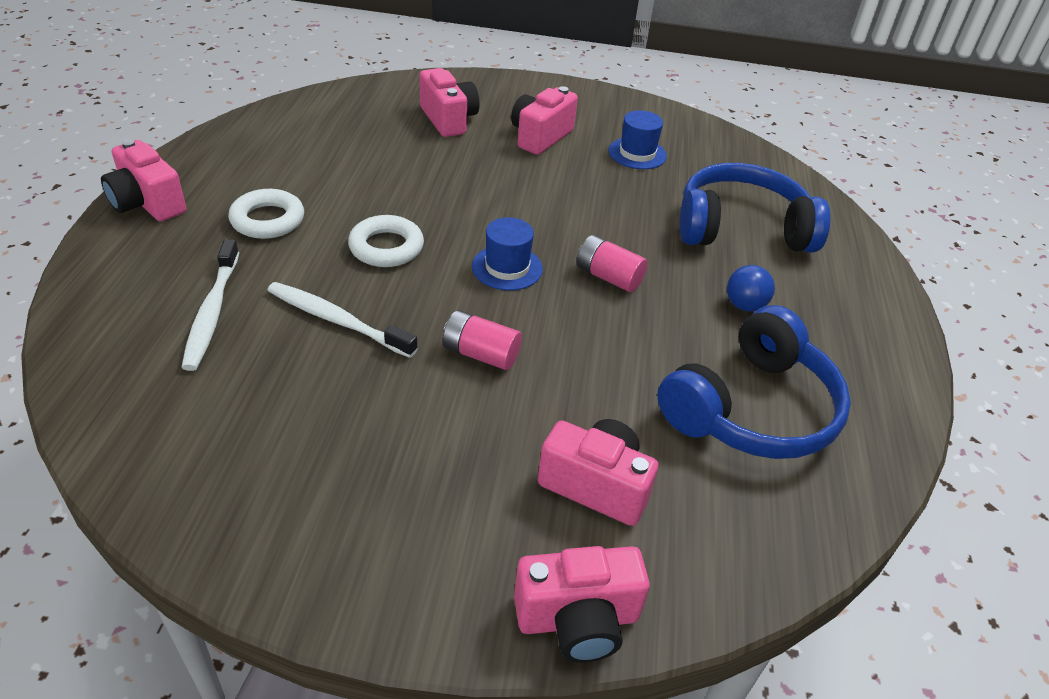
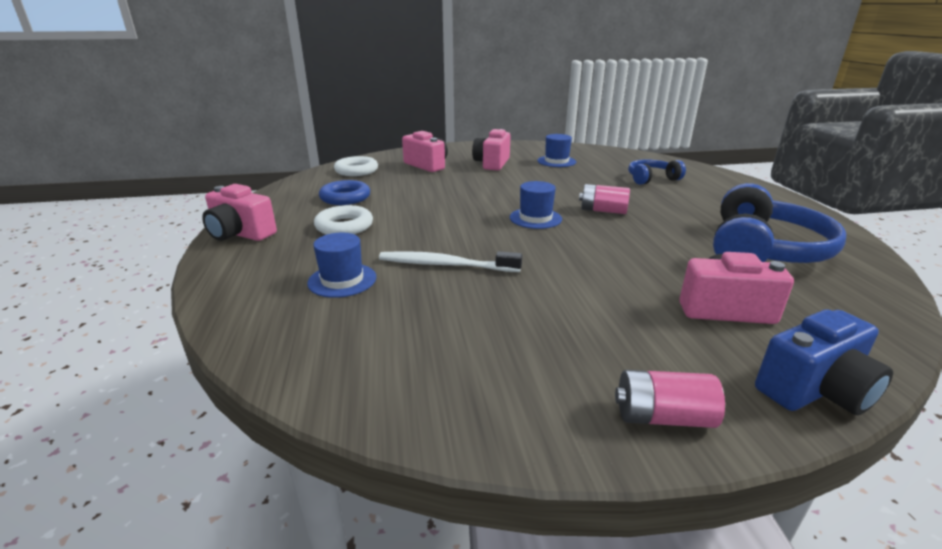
camera: 15 degrees left, 15 degrees down
(212, 312) = (342, 280): white toothbrush -> blue hat
(301, 164) = (345, 197): none -> blue ring
(386, 247) = (444, 224): white ring -> white ring (356, 171)
(480, 354) = (565, 260): pink battery -> pink battery (662, 417)
(577, 619) = (814, 390): pink camera -> blue camera
(741, 228) = (651, 179): blue headphones -> blue headphones, size x0.56
(744, 305) = (696, 208): blue ball -> none

